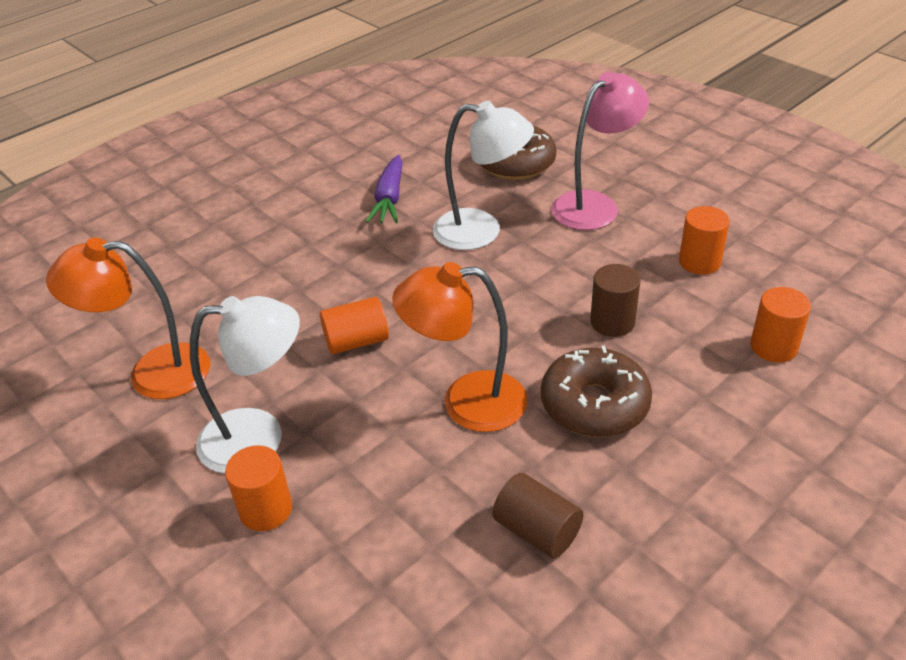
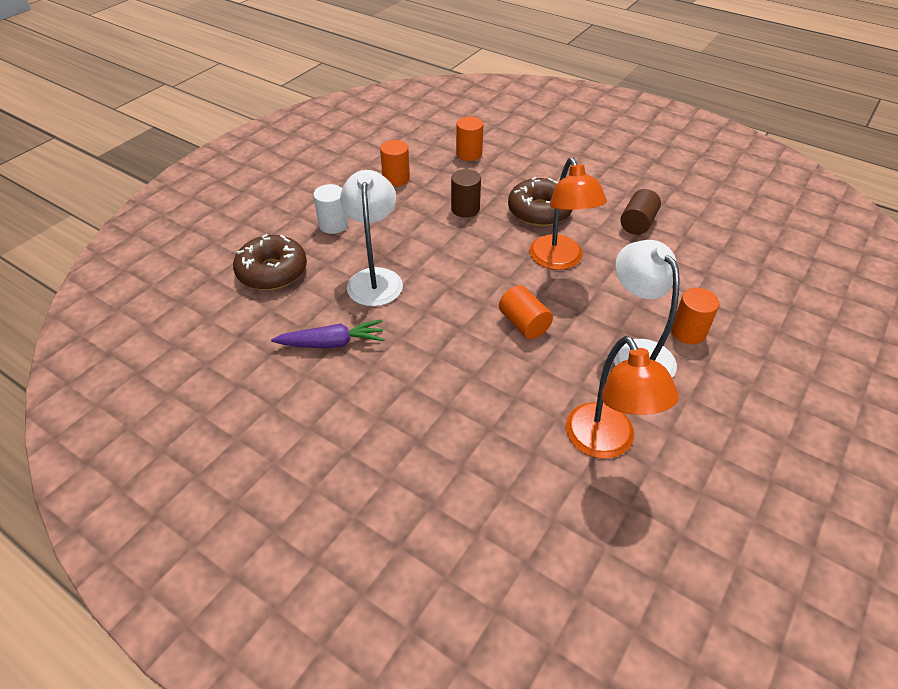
camera: 105 degrees left, 5 degrees up
(594, 204) = (333, 225): pink lamp -> white cylinder

